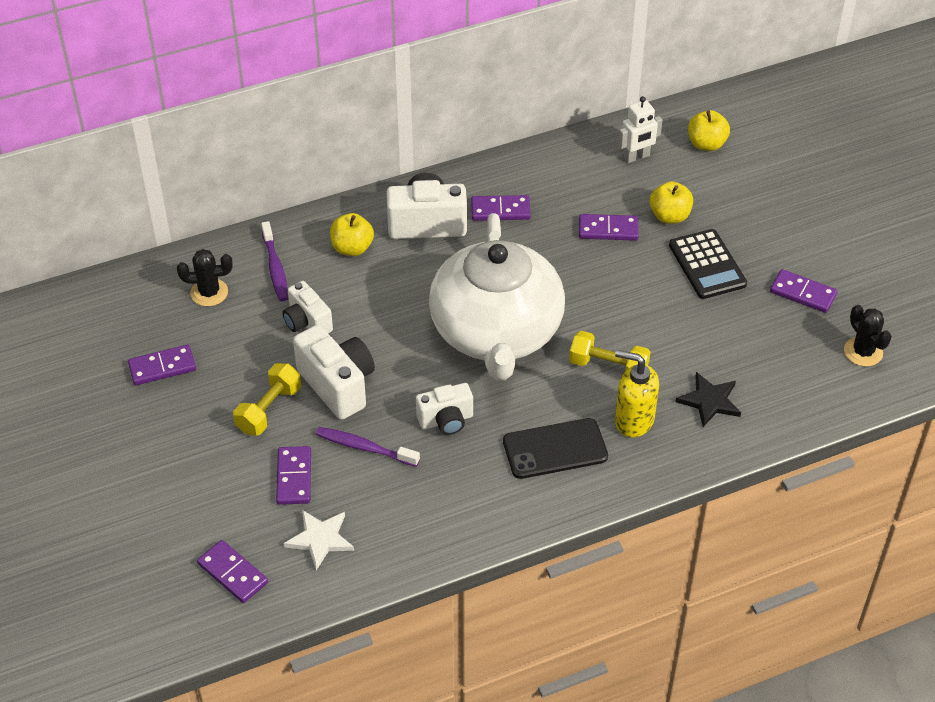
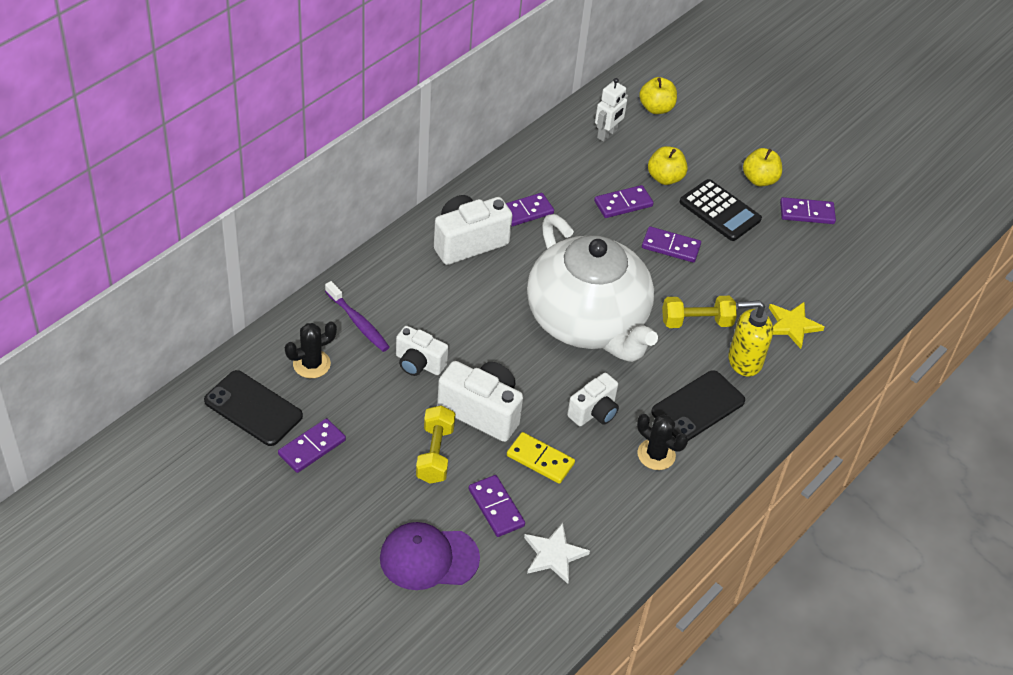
camera: 30 degrees left, 0 degrees up
(133, 316) = (253, 408): none -> black phone
(203, 501) = (428, 558): none -> purple cap
(233, 573) = (497, 614): purple domino -> purple domino (671, 246)
(352, 248) = (416, 283): yellow apple -> yellow apple (759, 179)
(364, 447) = (540, 459): purple toothbrush -> yellow domino
(709, 401) = (792, 325): black star -> yellow star
(863, 352) = (880, 247): black cactus -> black cactus (656, 454)

